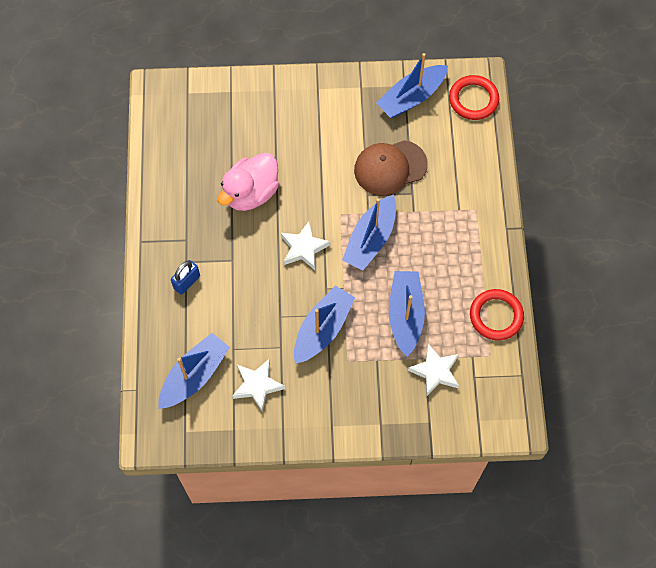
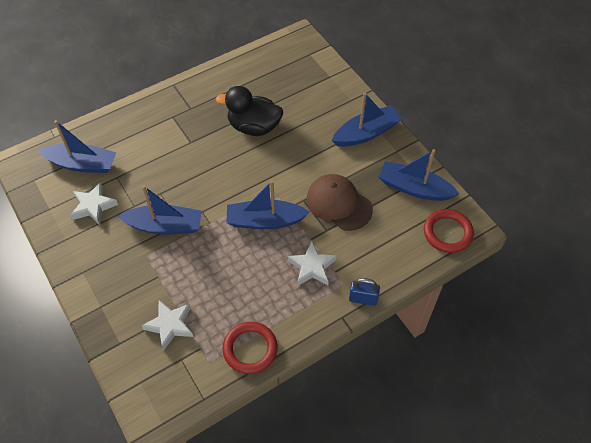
camera: 60 degrees right, 10 degrees down
(187, 282) = (156, 124): blue padlock -> blue padlock (363, 299)
(251, 193) = (254, 127): pink duck -> black duck
(303, 248) = (228, 180): white star -> white star (312, 267)
(405, 315) = (210, 278): blue boat -> blue boat (366, 133)

